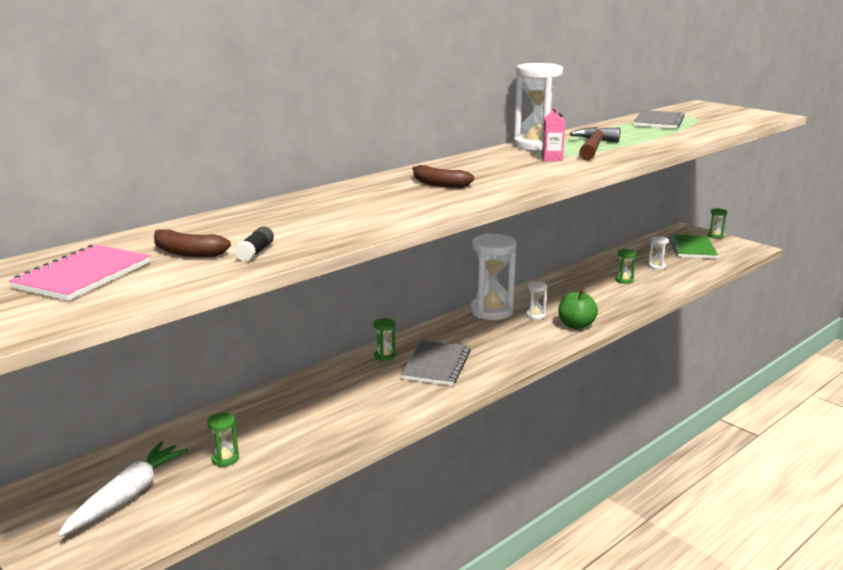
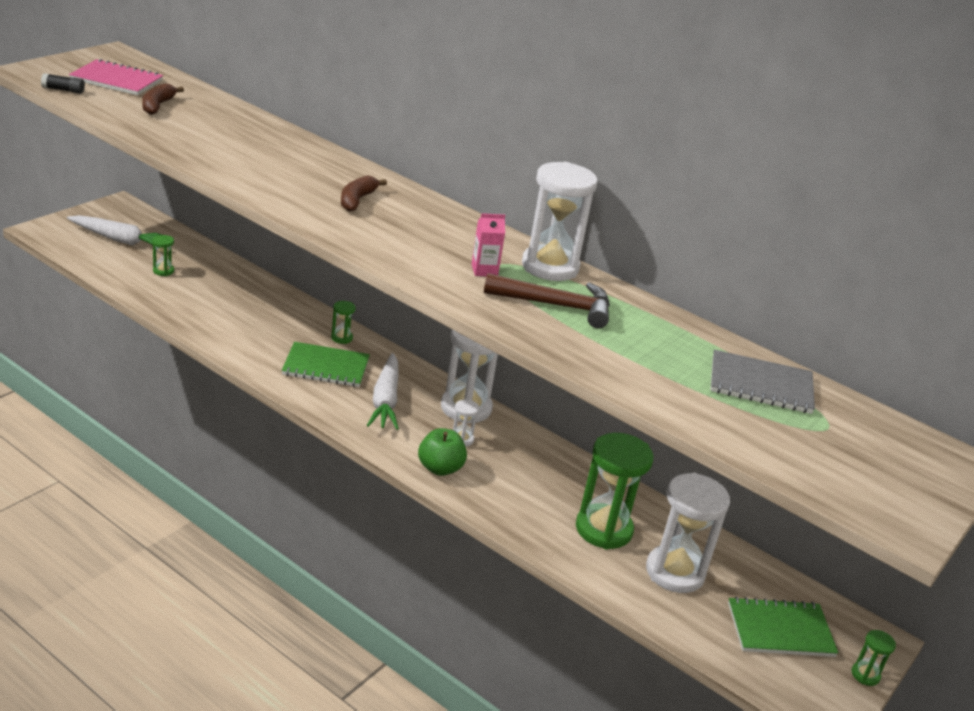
camera: 75 degrees right, 10 degrees up
(255, 252) = (156, 126): black glue stick -> black glue stick (63, 90)
(436, 365) = (326, 367): grey notebook -> green notebook
(487, 341) = (385, 400): none -> white carrot
(624, 280) = (603, 529): green hourglass -> green hourglass, size x2.25
(656, 266) = (675, 572): white hourglass -> white hourglass, size x2.25

